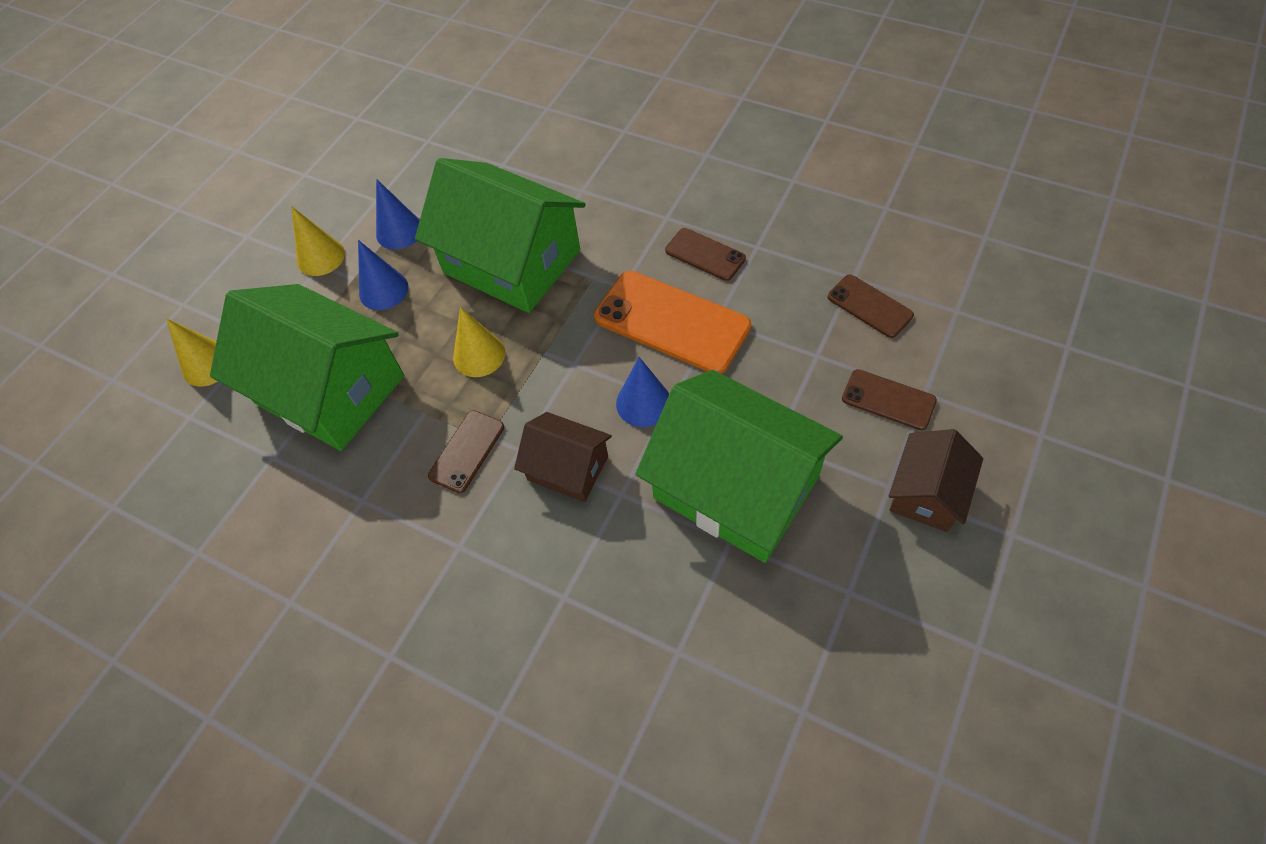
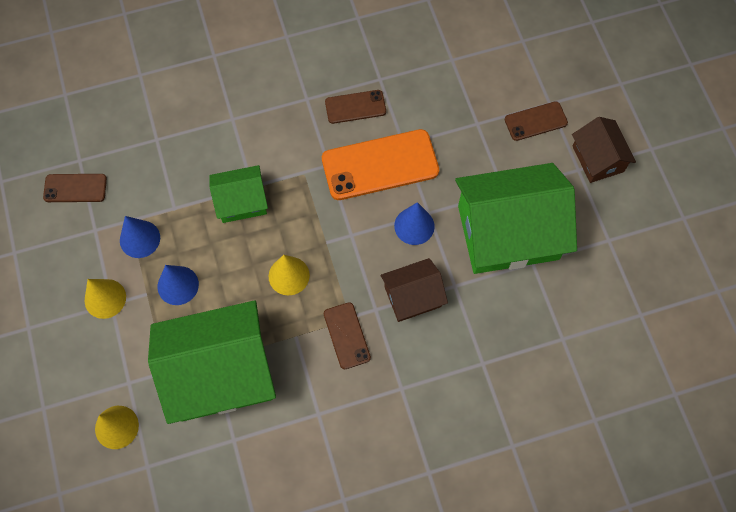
camera: 50 degrees left, 10 degrees up
(512, 261) = (241, 201): green house -> green house, size x0.52
(869, 306) = (476, 71): brown phone -> brown phone (75, 188)

